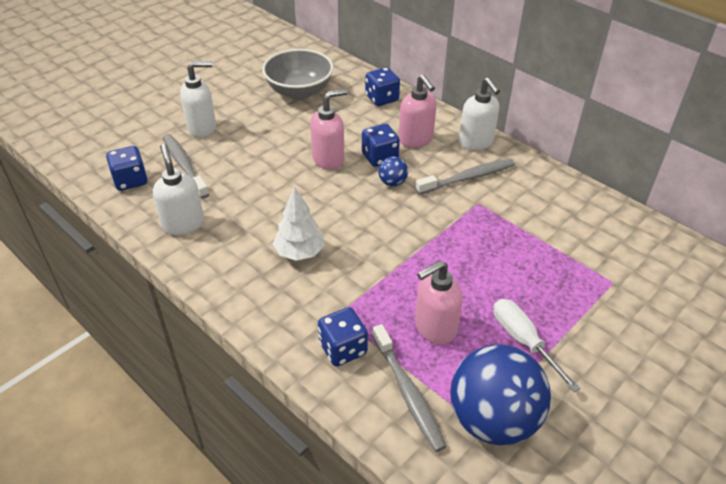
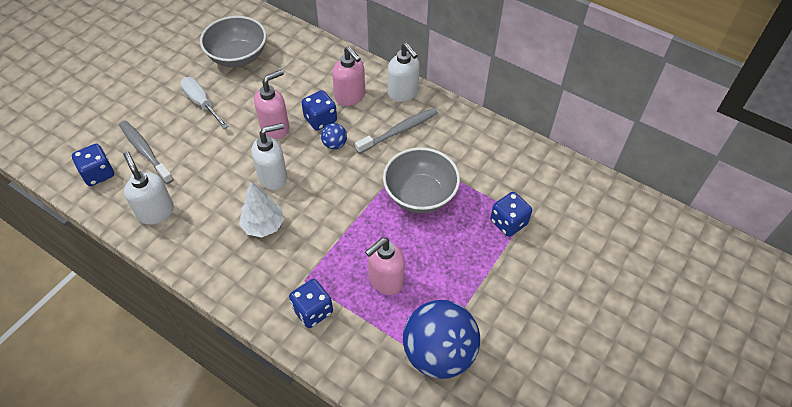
camera: 10 degrees left, 10 degrees up
(202, 128) = (154, 108): white soap dispenser -> white soap dispenser (273, 177)
(381, 98) = (314, 56): blue dice -> blue dice (508, 222)
(408, 393) = (370, 341): grey toothbrush -> none
(486, 244) = (420, 195): none -> grey bowl
(523, 341) = (457, 281): white screwdriver -> white screwdriver (201, 103)

